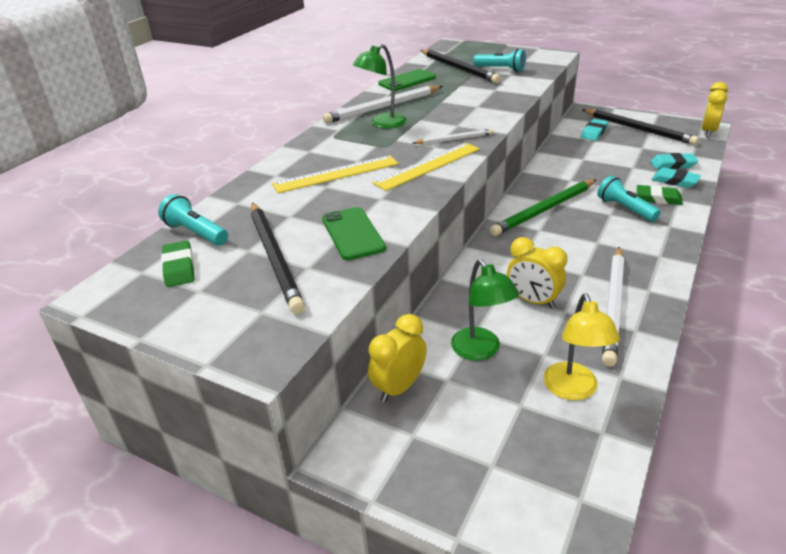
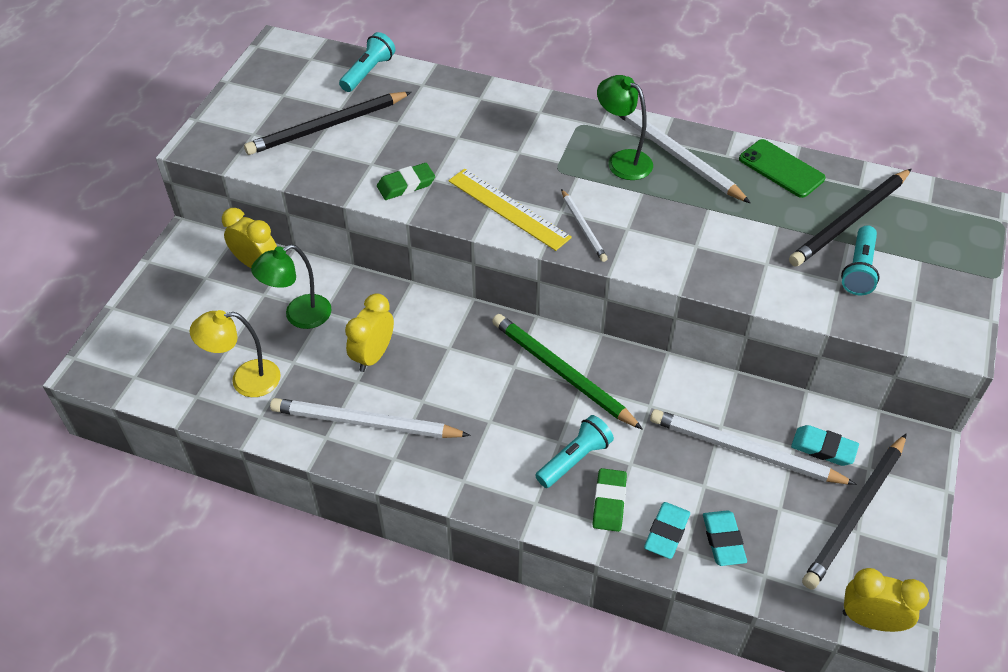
camera: 80 degrees right, 15 degrees up
(179, 267) = (315, 76): green eraser -> green eraser (406, 185)
(336, 174) = (484, 140): yellow ruler -> none
(353, 233) = (365, 168): green phone -> none
(602, 153) = (744, 451): none -> white pencil

